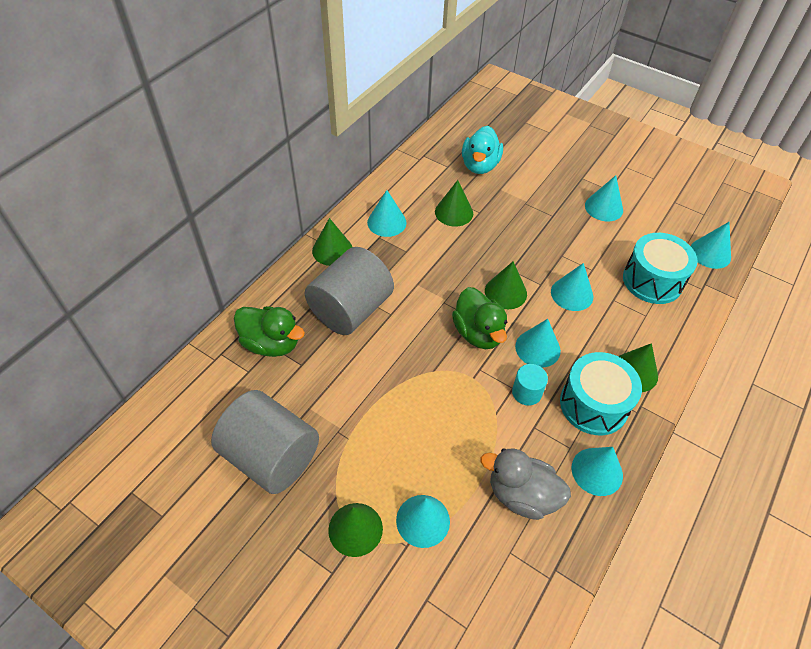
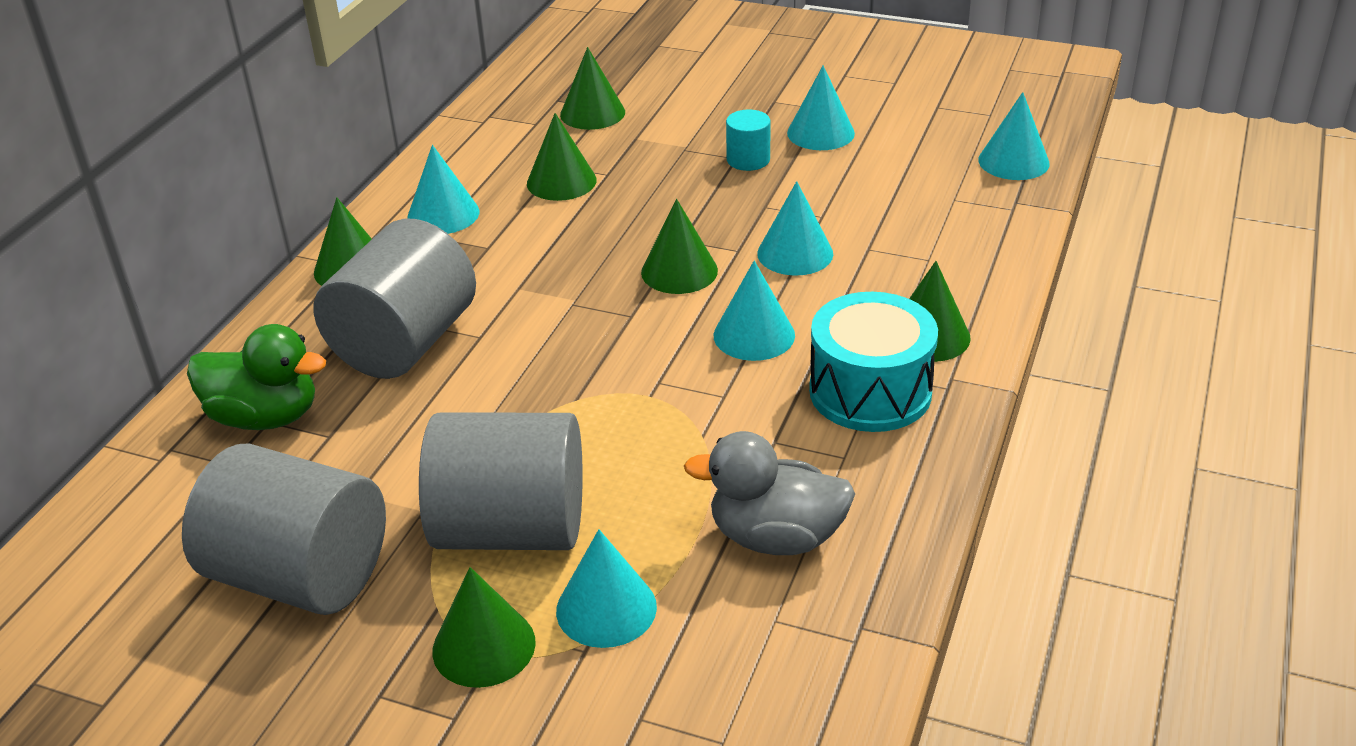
camera: 10 degrees left, 15 degrees down
(383, 452) = (511, 528): none -> grey cylinder
(478, 333) = (644, 334): green duck -> none
(480, 165) = (592, 113): turquoise duck -> green cone
(526, 392) = (749, 397): turquoise cylinder -> turquoise cylinder (748, 160)
(597, 471) = (898, 479): turquoise cone -> none
(652, 280) = (927, 212): turquoise drum -> none

